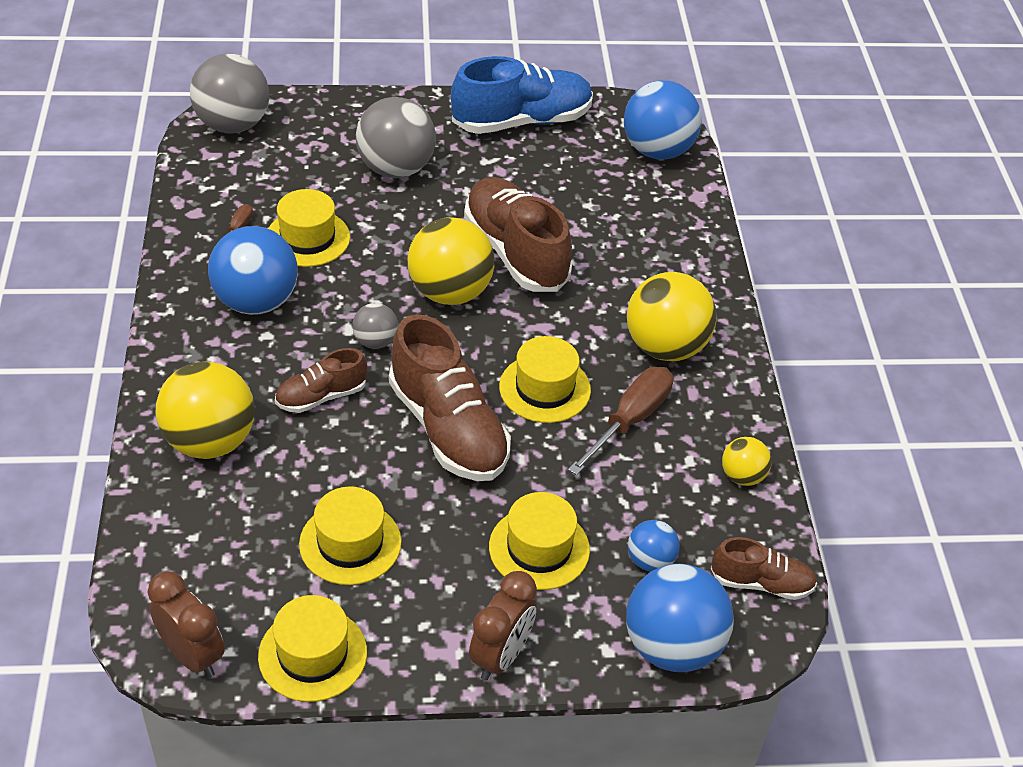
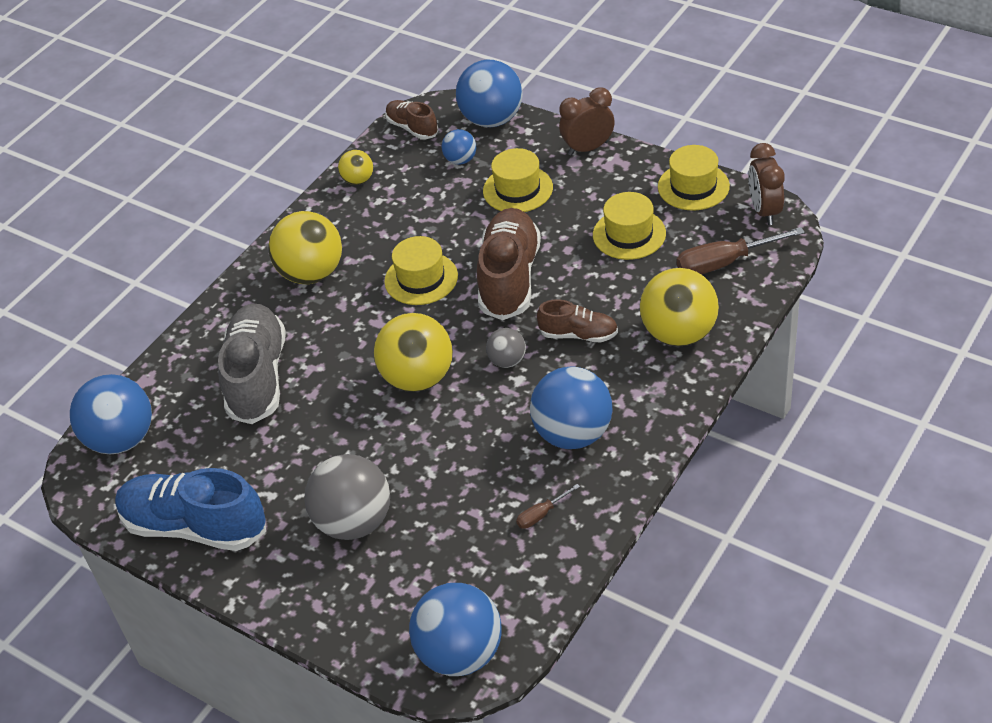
camera: 135 degrees left, 0 degrees up
(233, 125) = (460, 653): grey ball -> blue ball
(307, 238) = (488, 478): yellow hat -> none
(515, 252) = (336, 392): brown shoe -> none
(602, 236) = (257, 376): none -> grey shoe
(630, 420) = (388, 237): brown screwdriver -> brown screwdriver (724, 263)

